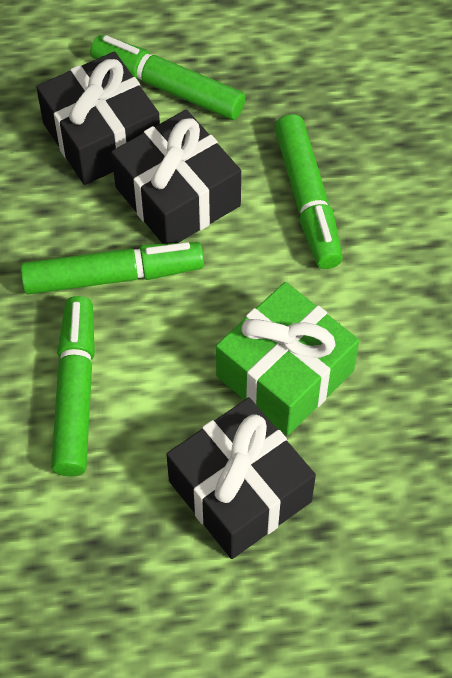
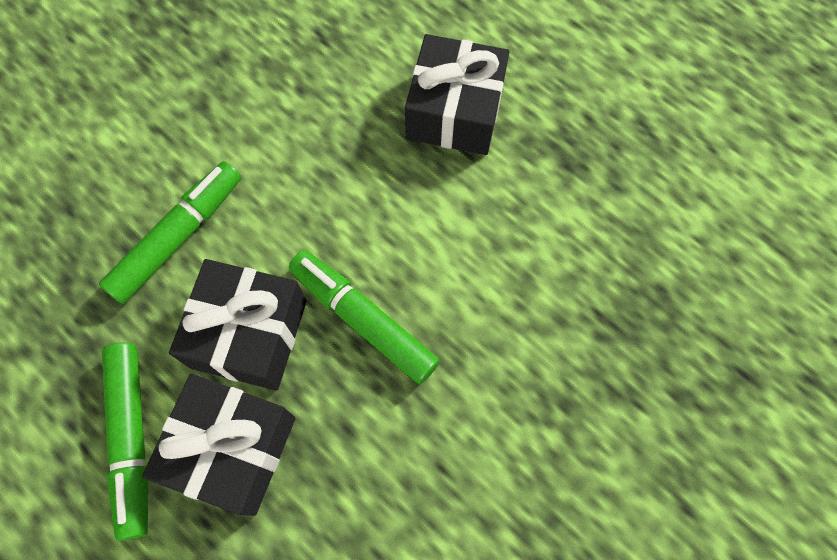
camera: 130 degrees left, 10 degrees up
(75, 392) = (479, 264): green marker -> none
(285, 374) = (346, 146): green gift -> none

